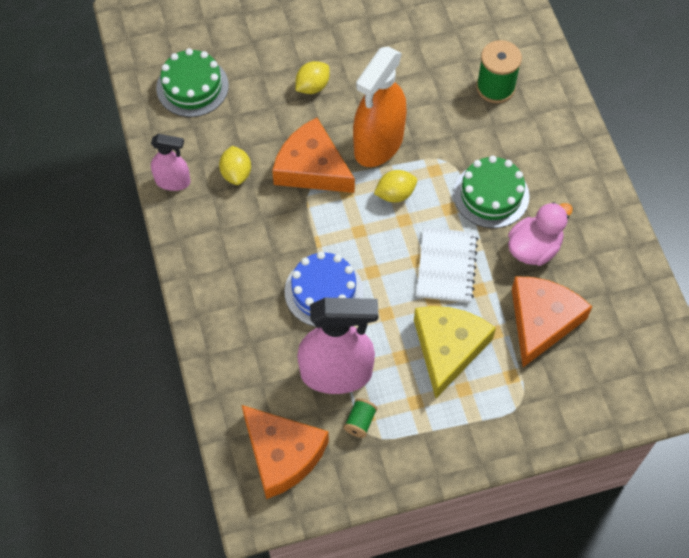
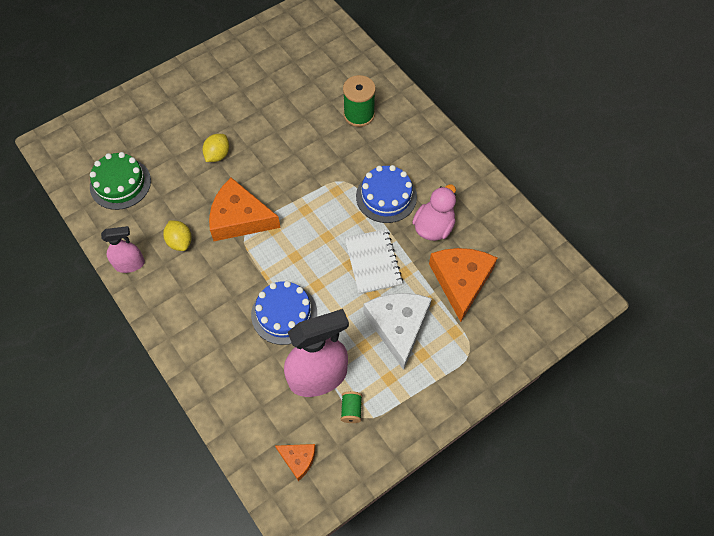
camera: 20 degrees left, 0 degrees up
(282, 454) = (298, 459): orange cheese -> orange cheese, size x0.51
(378, 144) = (285, 184): orange spray bottle -> none
(395, 194) = (312, 219): yellow lemon -> none
(448, 348) = (398, 326): yellow cheese -> white cheese
(491, 195) = (386, 196): green cake -> blue cake

